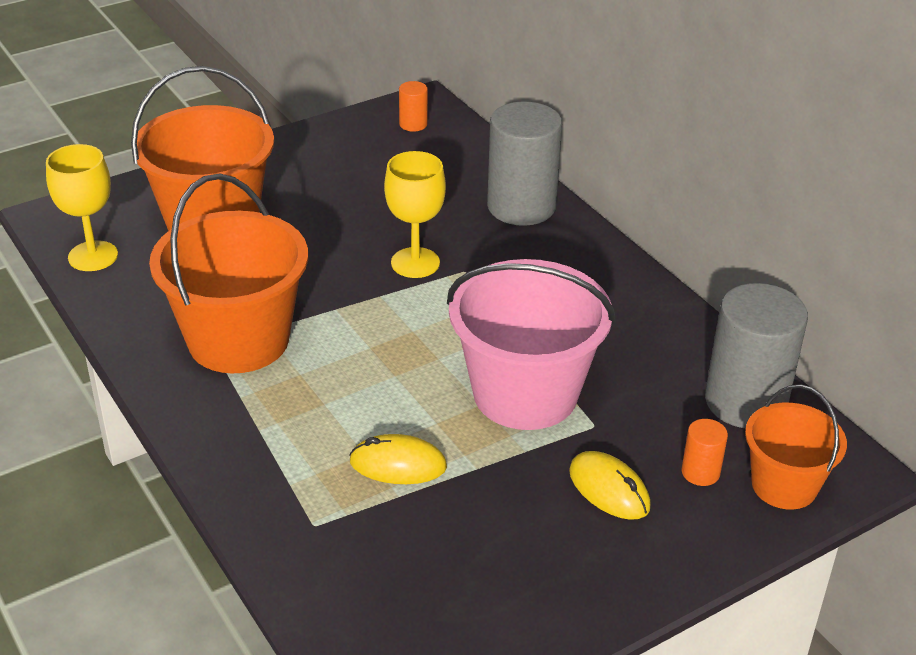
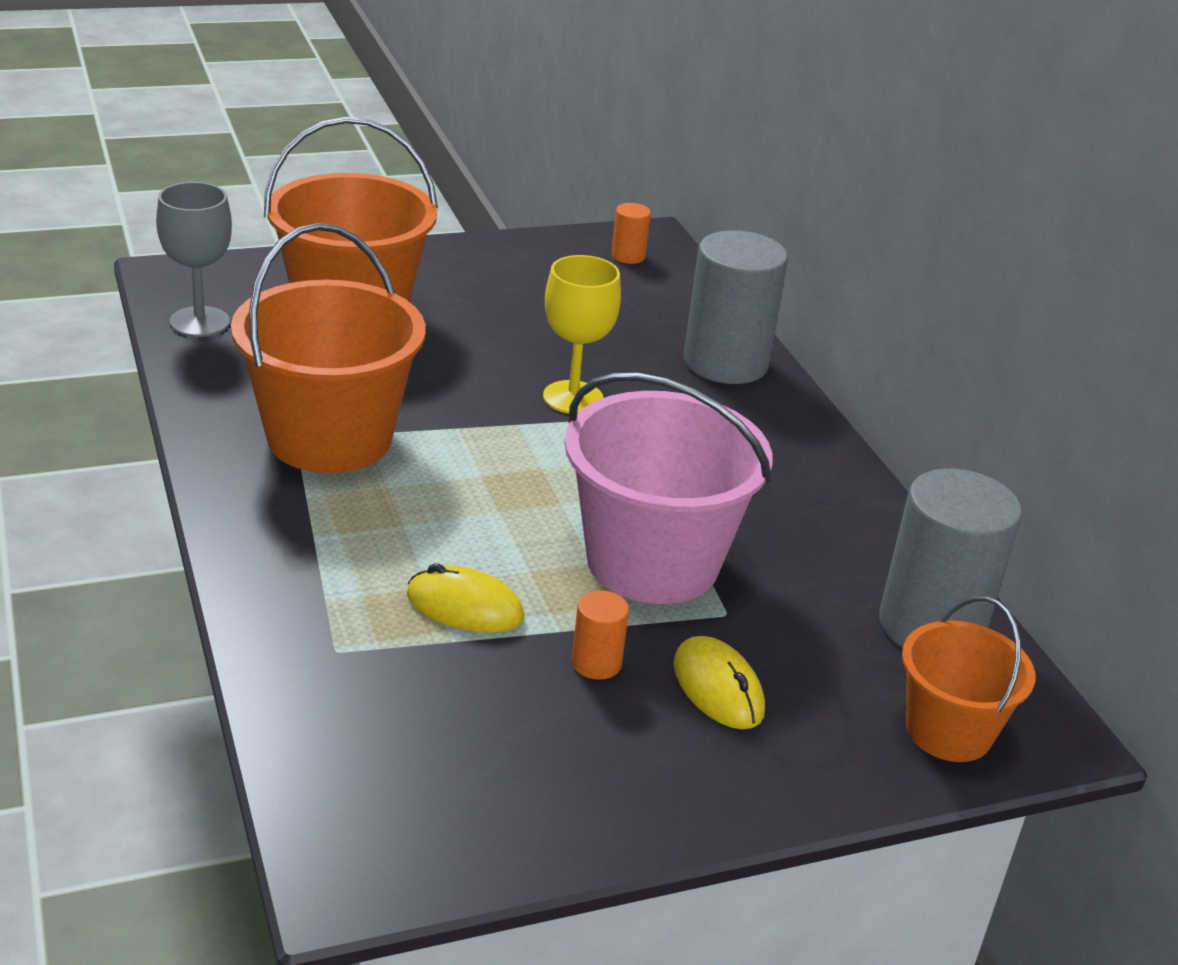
camera: 10 degrees right, 5 degrees down
(93, 256) = (199, 322): yellow goblet -> grey goblet
(700, 472) = (843, 694): orange cylinder -> orange cylinder (596, 663)

